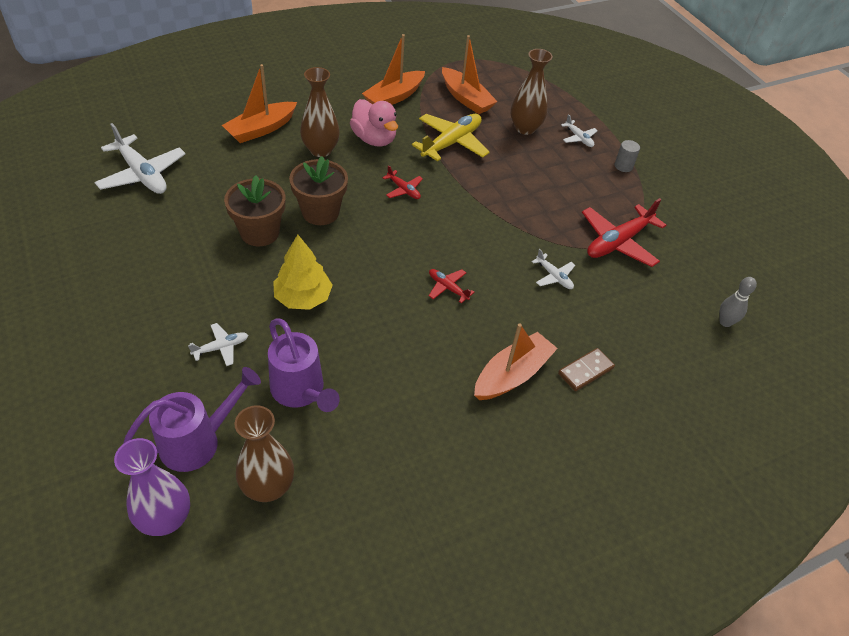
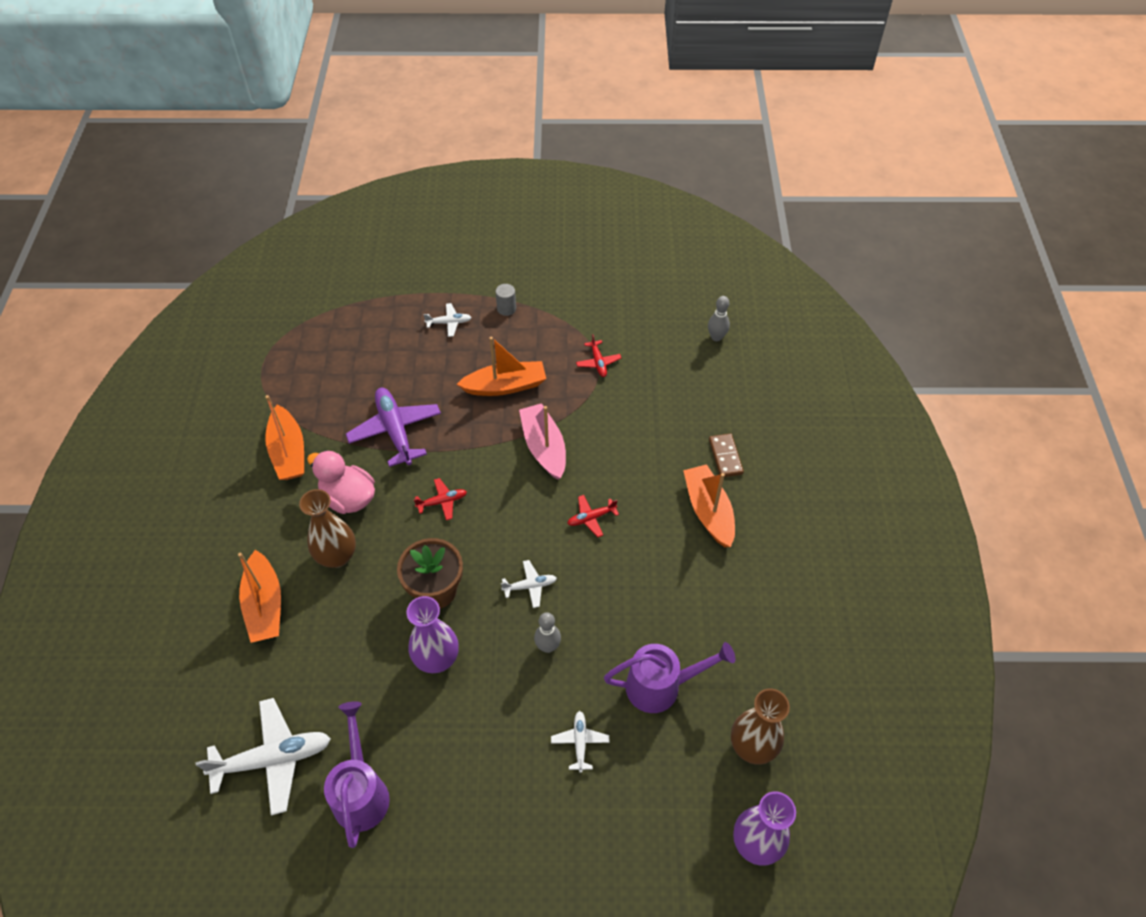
camera: 60 degrees left, 5 degrees up
(198, 441) = (683, 793): purple watering can -> purple watering can (361, 792)
(260, 232) = (437, 659): brown flower pot -> purple vase
(303, 298) = (548, 646): yellow tree -> grey bowling pin
(374, 139) = (348, 498): pink duck -> pink duck turned 135 degrees counterclockwise
(452, 143) = (395, 430): yellow plane -> purple plane
(466, 98) = (332, 387): orange boat -> orange boat (505, 386)
(499, 234) = (544, 447): none -> pink boat
(525, 128) = (409, 358): brown vase -> none
(554, 276) = (615, 429): white plane -> white plane (530, 586)
(618, 242) = (598, 362): red plane -> red plane, size x0.50

